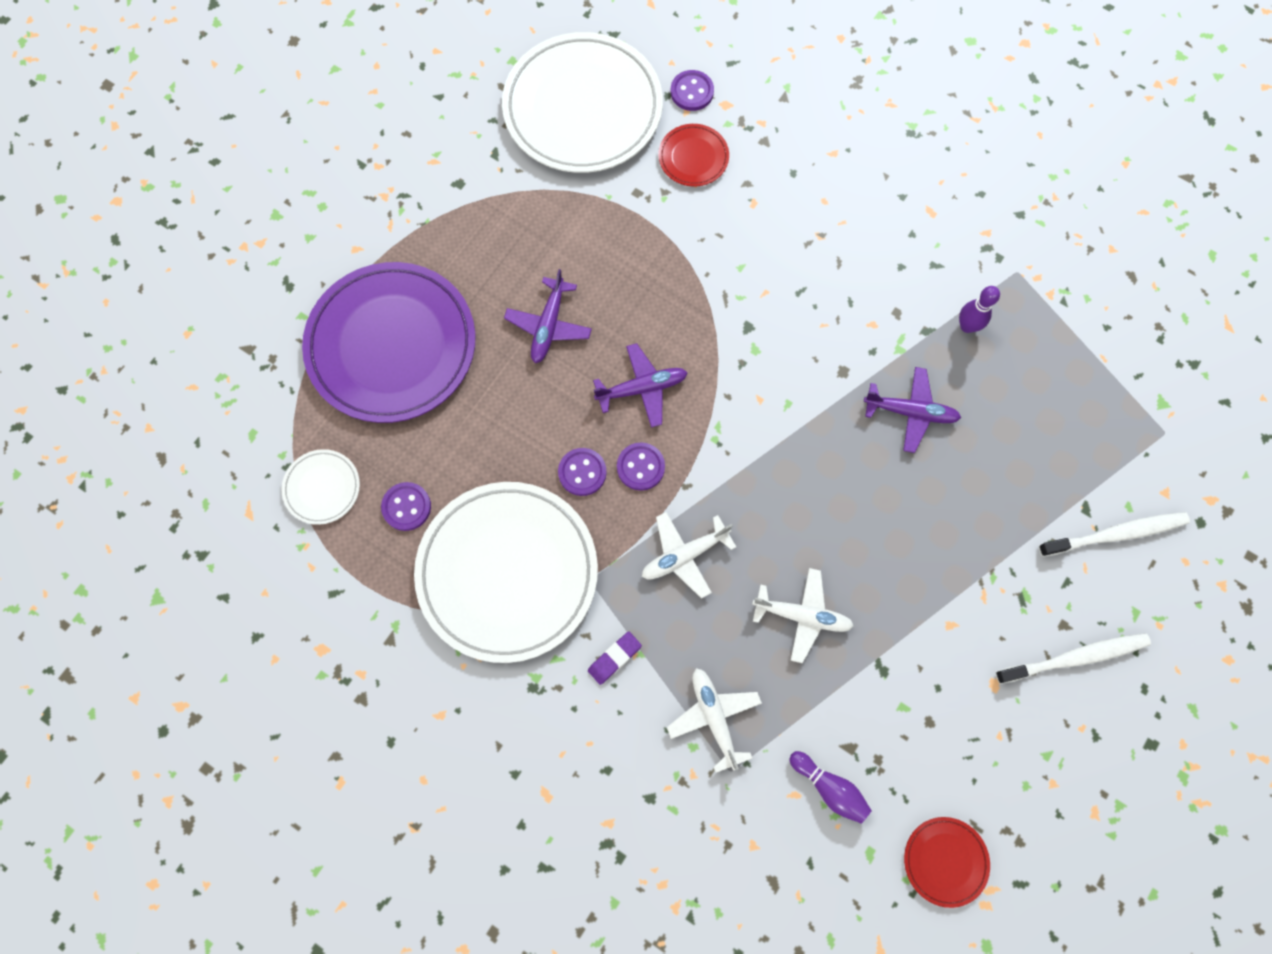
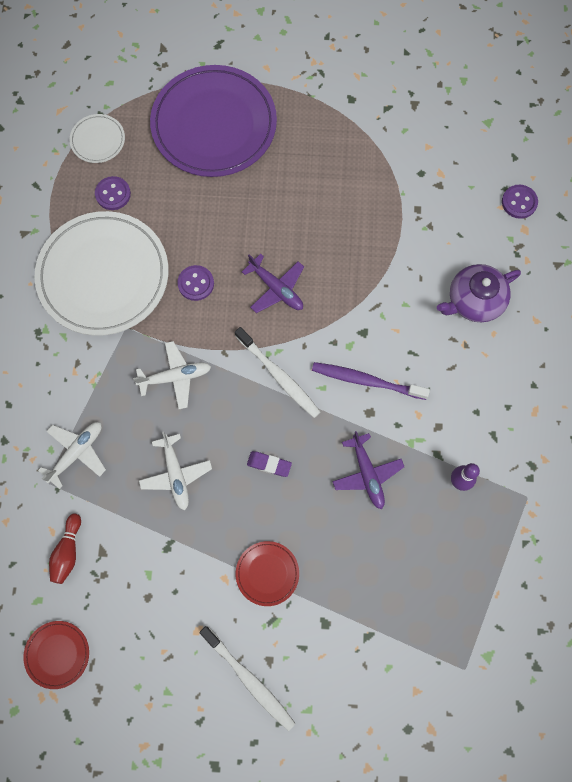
camera: 60 degrees right, 0 degrees up
(548, 325) = (285, 208): purple plane -> none
(583, 108) = (458, 141): white plate -> none
(614, 658) = (82, 370): purple eraser -> purple eraser (269, 464)
(640, 467) = (220, 317): purple button -> none
(684, 555) = (175, 377): white plane -> white plane turned 135 degrees clockwise
(693, 157) = (468, 230): red plate -> red plate (267, 573)
(777, 198) = (474, 300): none -> purple teapot
(805, 355) = (366, 381): none -> purple toothbrush
(829, 788) = (68, 552): purple bowling pin -> red bowling pin
(1116, 534) = (361, 668): white toothbrush -> white toothbrush (279, 376)

